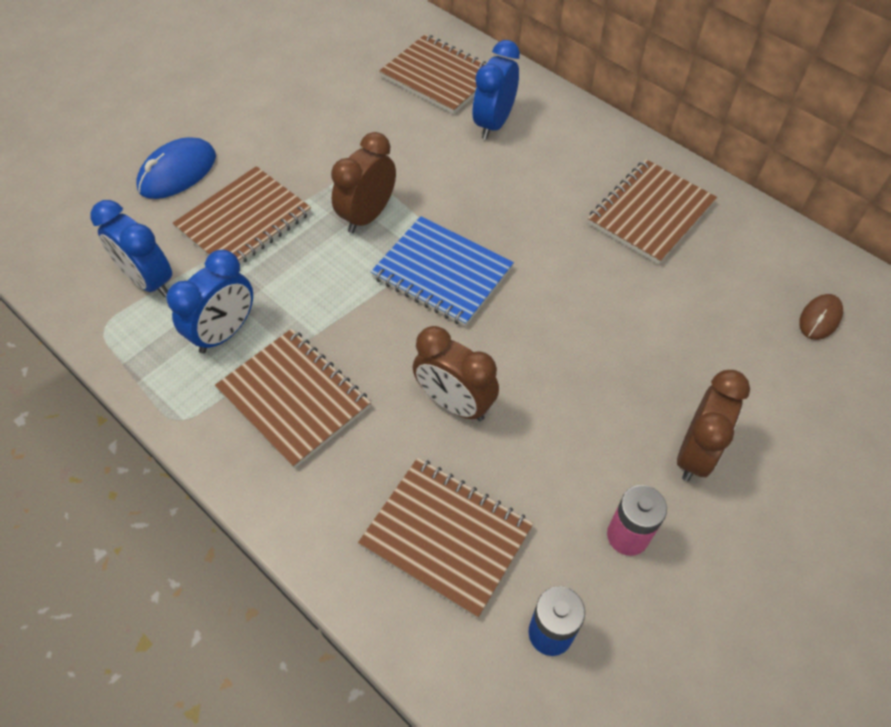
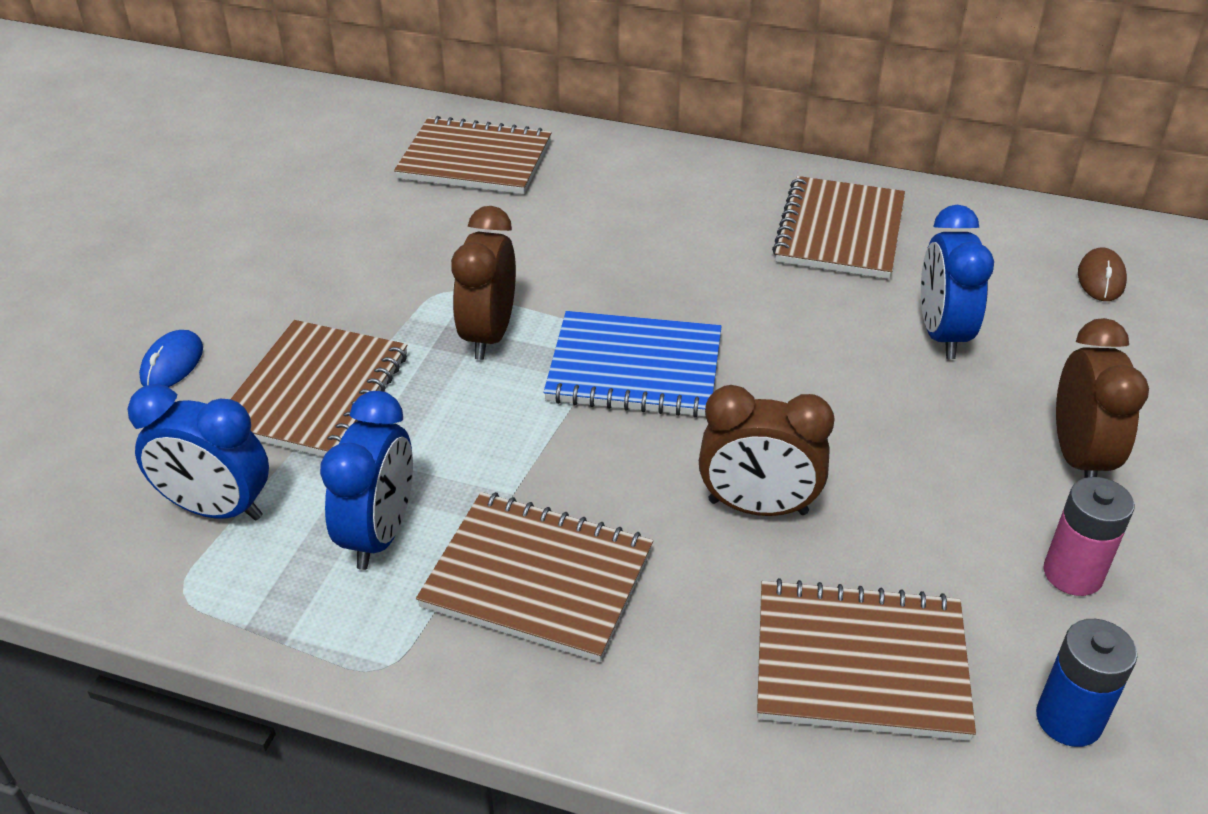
camera: 25 degrees left, 15 degrees down
(177, 172) = (172, 364): blue mouse -> blue mouse, size x0.60
(494, 124) = (582, 191): blue clock -> blue clock (941, 334)

